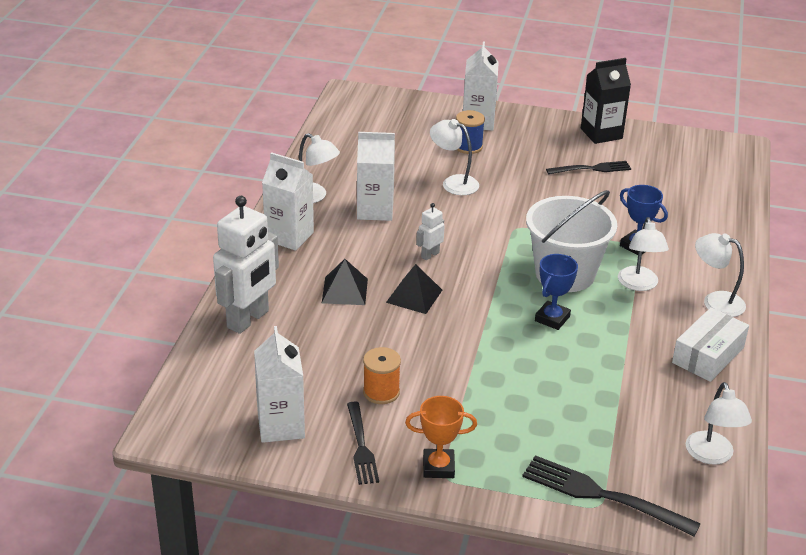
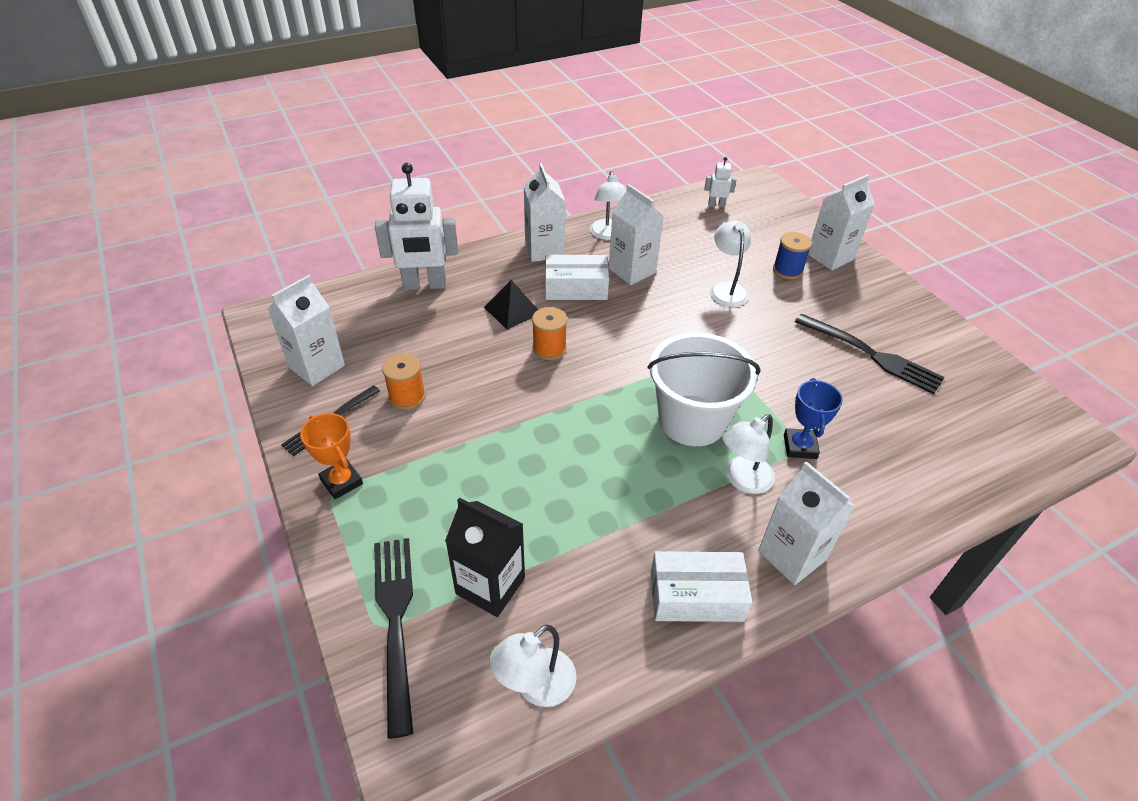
camera: 50 degrees right, 10 degrees up
(359, 247) = (575, 287): none -> white box
(414, 296) = (549, 348): black pyramid -> orange spool
(430, 255) = (613, 328): white robot -> white robot (716, 205)
(552, 318) = (617, 446): blue trophy -> none
(591, 169) = (871, 355): black fork -> black fork, size x1.52
(601, 133) = (934, 332): black carton -> black carton (490, 585)
(715, 301) = (792, 555): white lamp -> white carton

